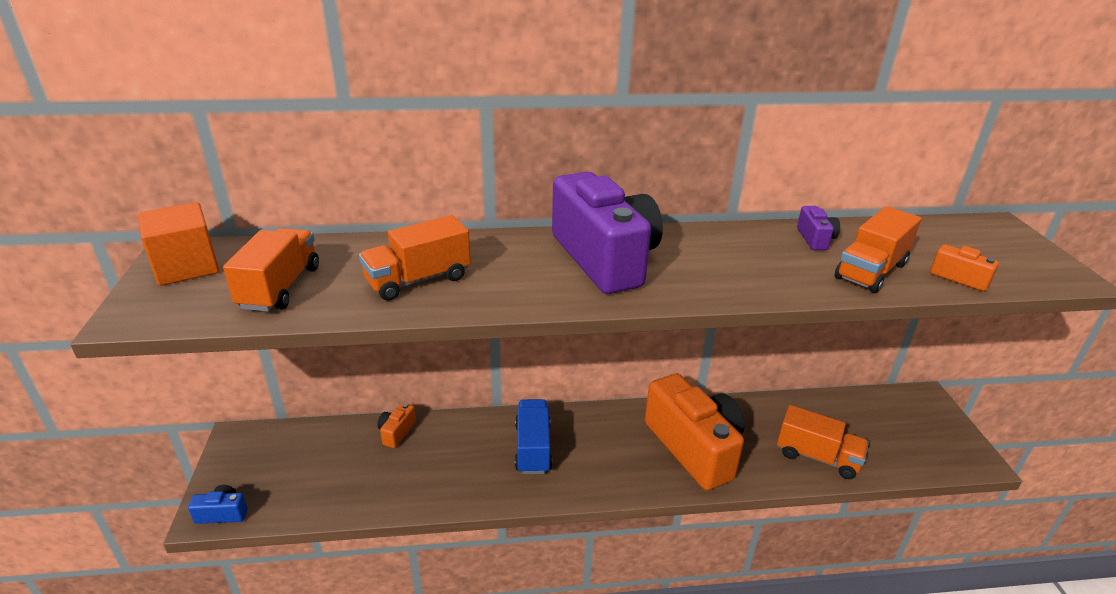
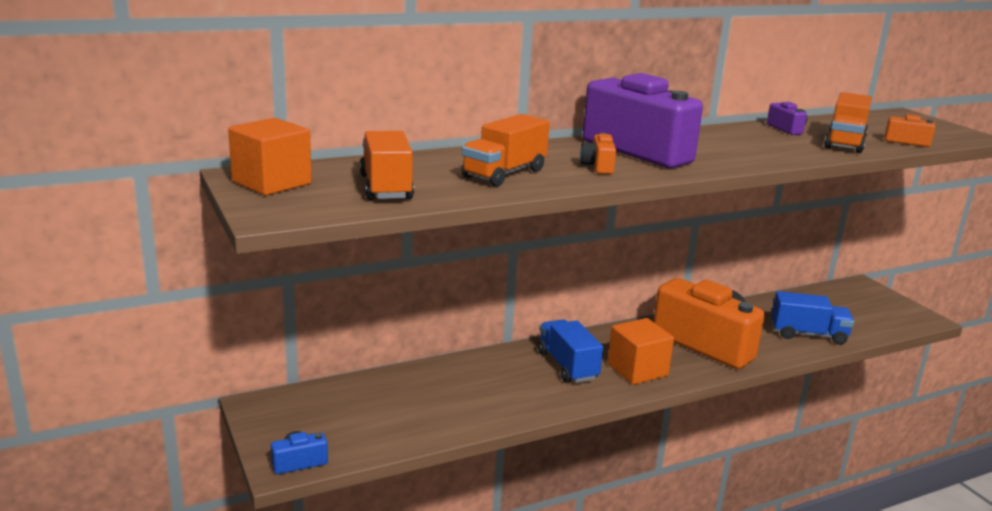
camera: 20 degrees left, 10 degrees down
(396, 432) = (426, 374): orange camera -> orange camera (598, 166)
(599, 468) = (637, 370): none -> orange cube
(817, 457) = (808, 334): orange truck -> blue truck

